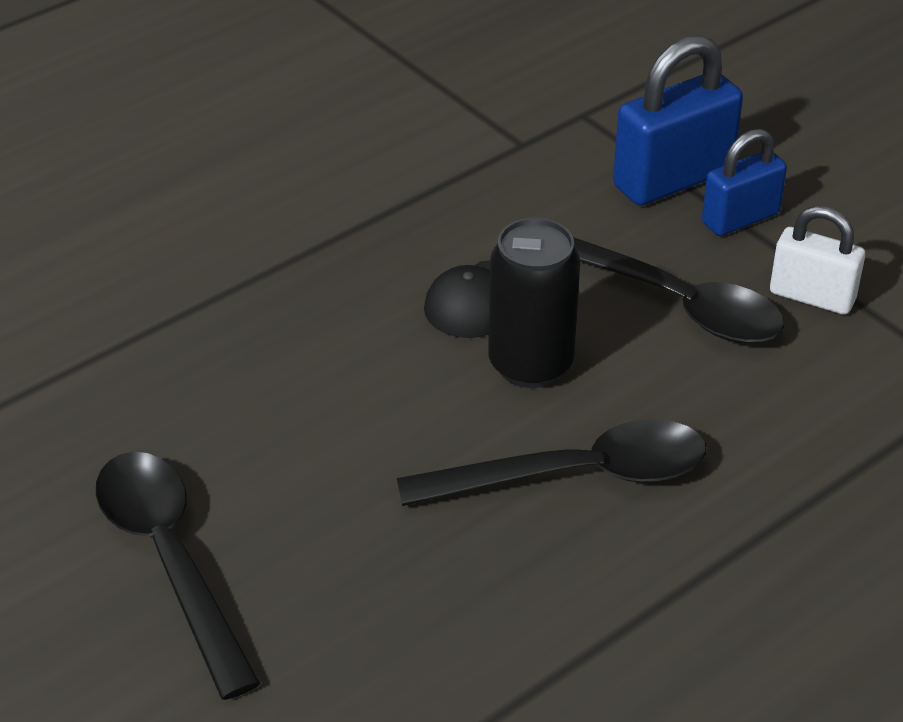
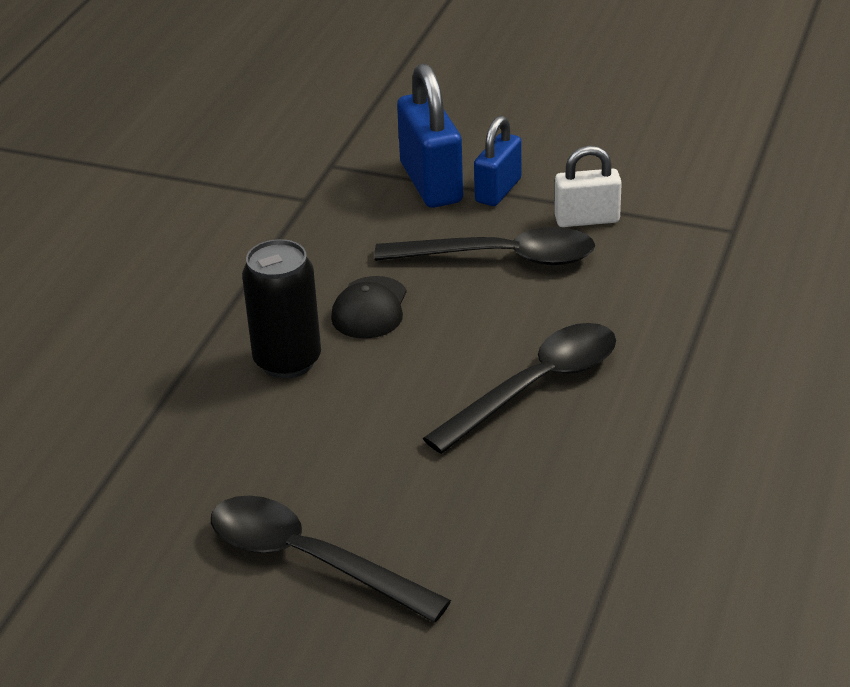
camera: 30 degrees left, 5 degrees down
(530, 364) = (443, 333): black can -> black can (287, 361)
(672, 179) = (431, 183): blue padlock -> blue padlock turned 45 degrees counterclockwise

